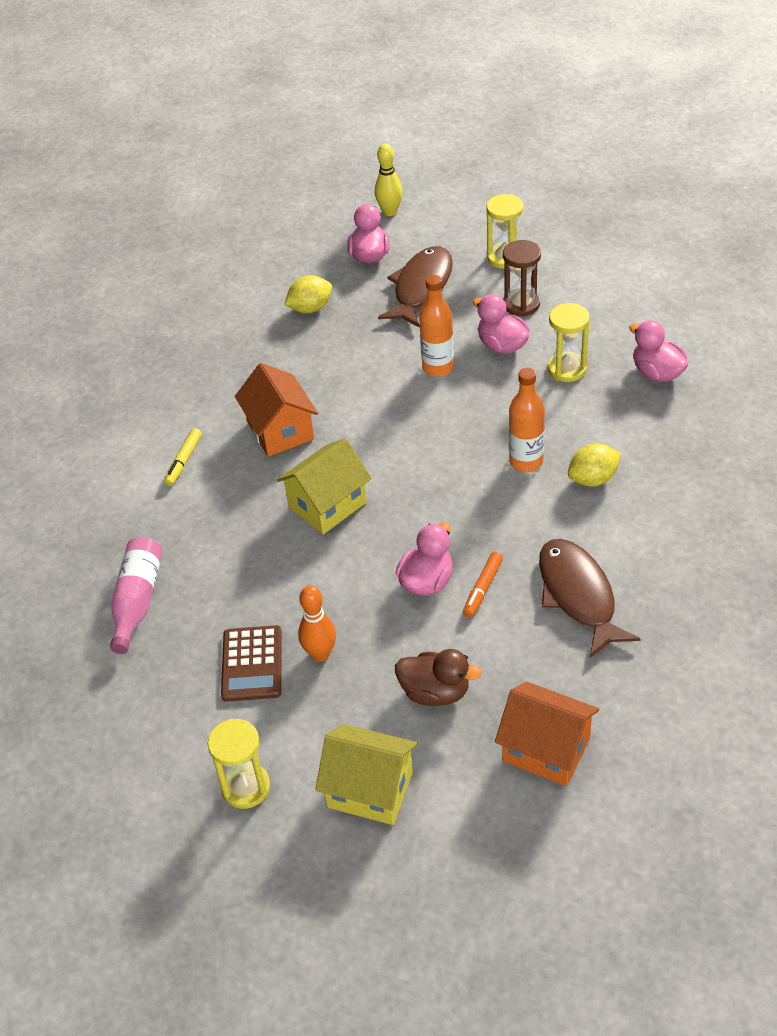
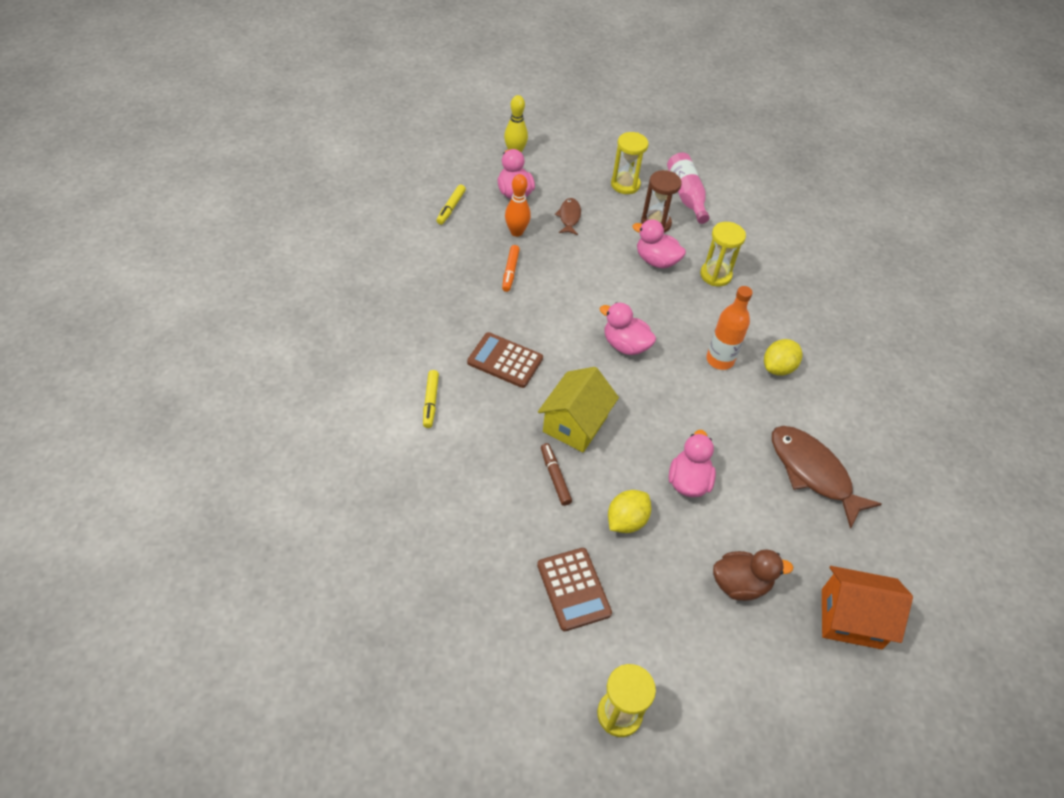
camera: 25 degrees left, 5 degrees up
(137, 600) = (443, 546): pink bottle -> pink bottle (686, 195)
(280, 430) = (505, 360): orange house -> brown calculator
(281, 554) = (555, 477): none -> brown marker
(291, 265) = (451, 208): none -> yellow marker
(310, 308) = (484, 245): yellow lemon -> yellow lemon (626, 521)
(320, 654) = (629, 567): orange bowling pin -> orange bowling pin (516, 232)
(370, 790) = (727, 690): yellow house -> none
(421, 287) = (569, 217): brown fish -> brown fish, size x0.51
(438, 367) = (613, 286): orange bottle -> none
(483, 588) = (736, 480): orange marker -> orange marker (510, 271)
(657, 373) = (784, 270): pink duck -> pink duck (625, 345)

